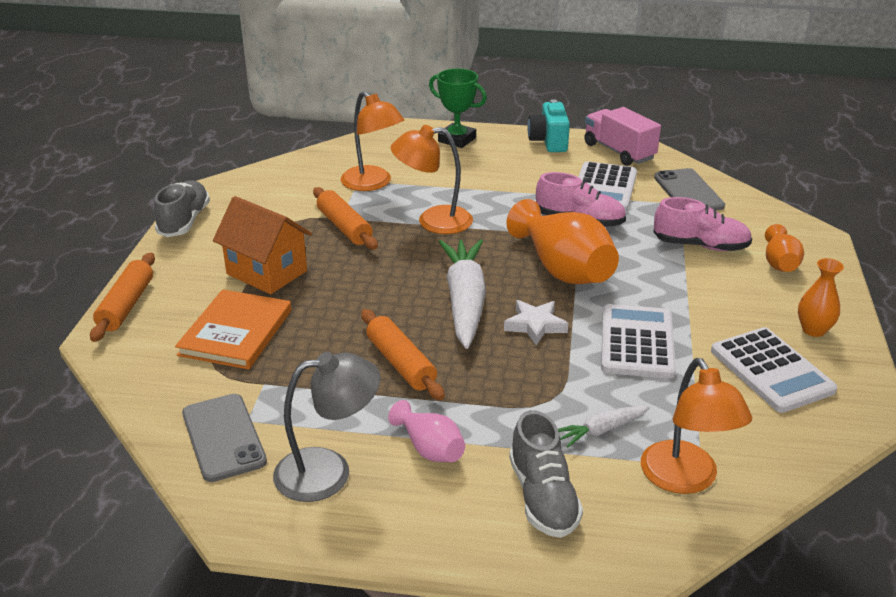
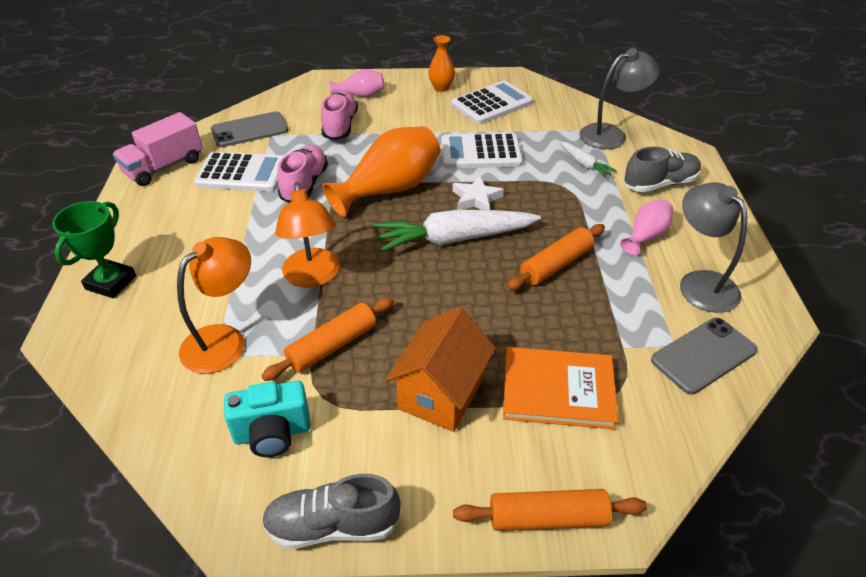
camera: 100 degrees left, 10 degrees up
(549, 142) = (132, 212): turquoise camera -> turquoise camera (272, 433)
(685, 479) = (611, 134): orange lamp -> grey lamp
(780, 263) = (360, 95): orange vase -> pink vase

